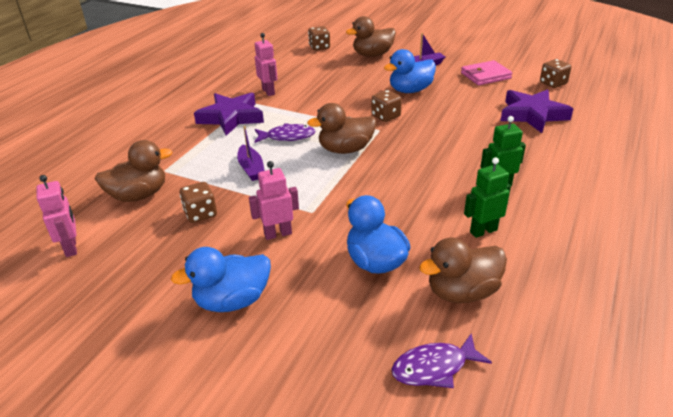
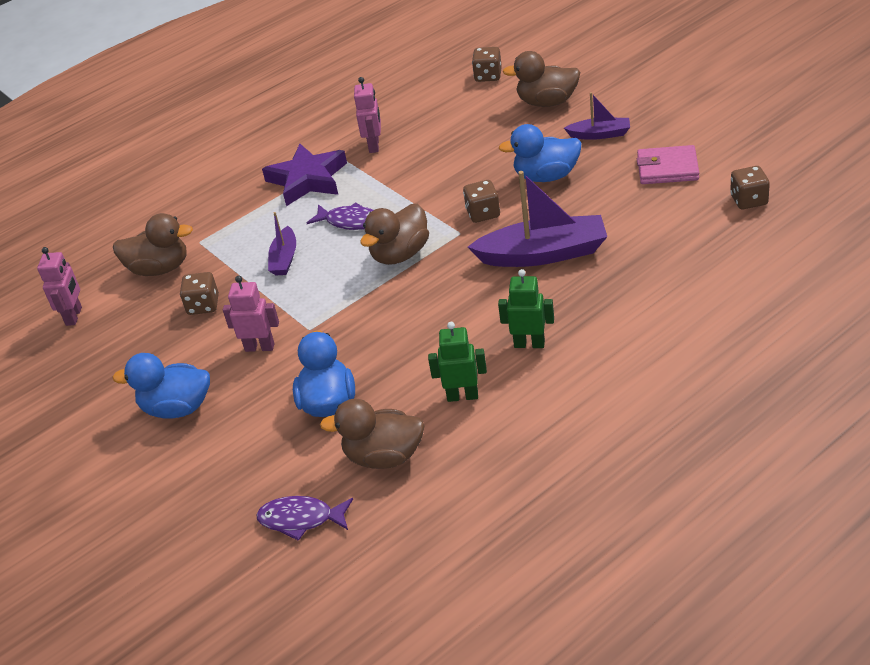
camera: 30 degrees right, 5 degrees up
(345, 149) = (400, 254): brown duck -> brown duck turned 60 degrees counterclockwise
(452, 131) = (543, 254): none -> purple boat
(532, 115) = (668, 249): purple star -> none

